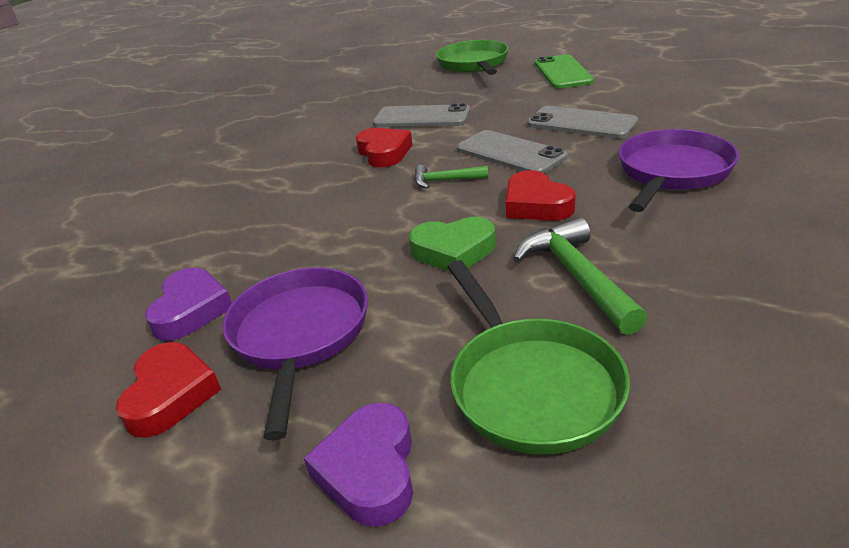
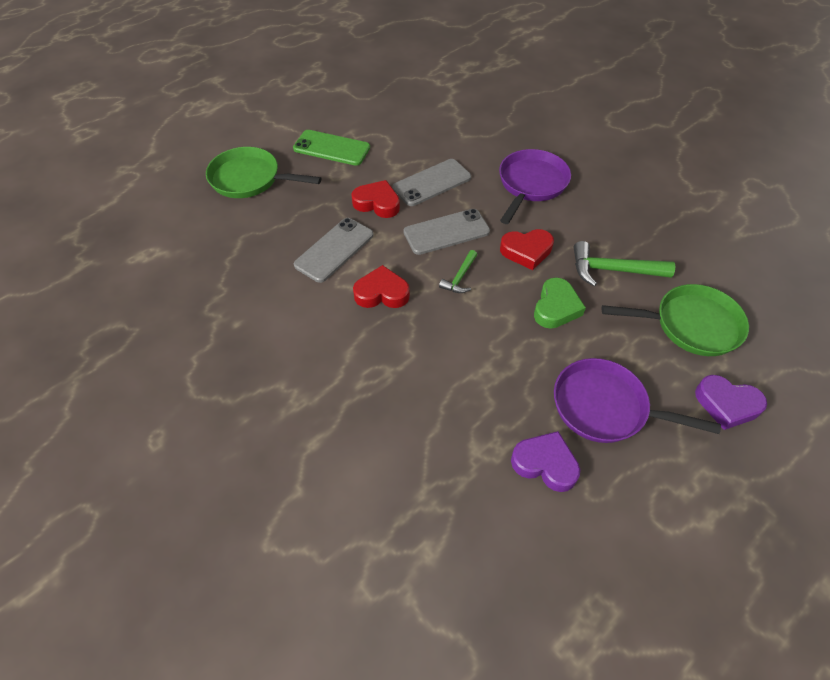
camera: 70 degrees left, 20 degrees up
(170, 395) = (635, 486): red heart -> red heart (377, 203)
(672, 172) = (531, 184): purple pan -> purple pan turned 60 degrees clockwise

